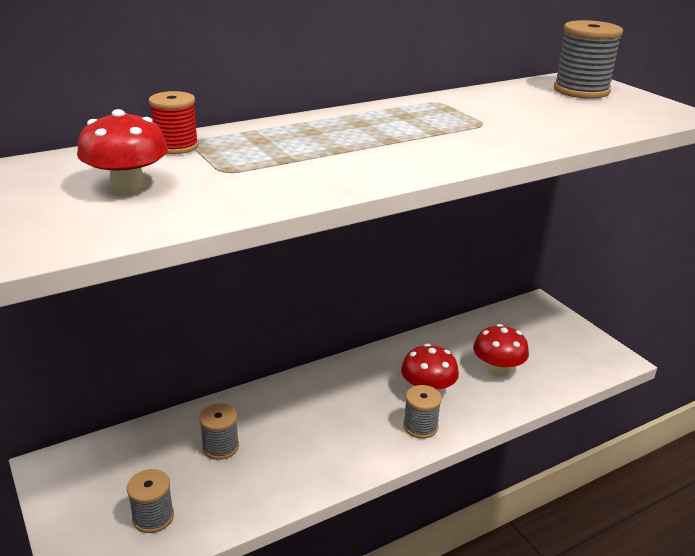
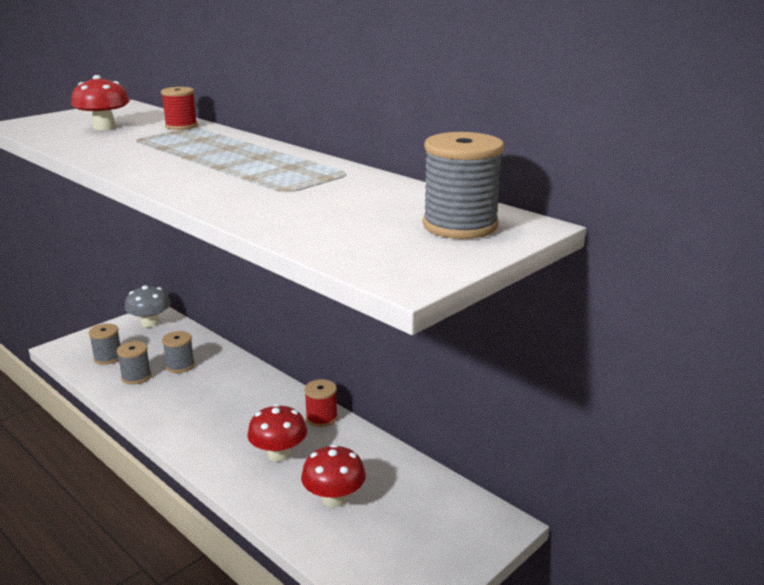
camera: 75 degrees right, 5 degrees down
(77, 471) = (150, 323): none -> grey mushroom
(378, 359) = (321, 418): none -> red spool
(420, 426) = (223, 456): grey spool -> grey spool (136, 376)

